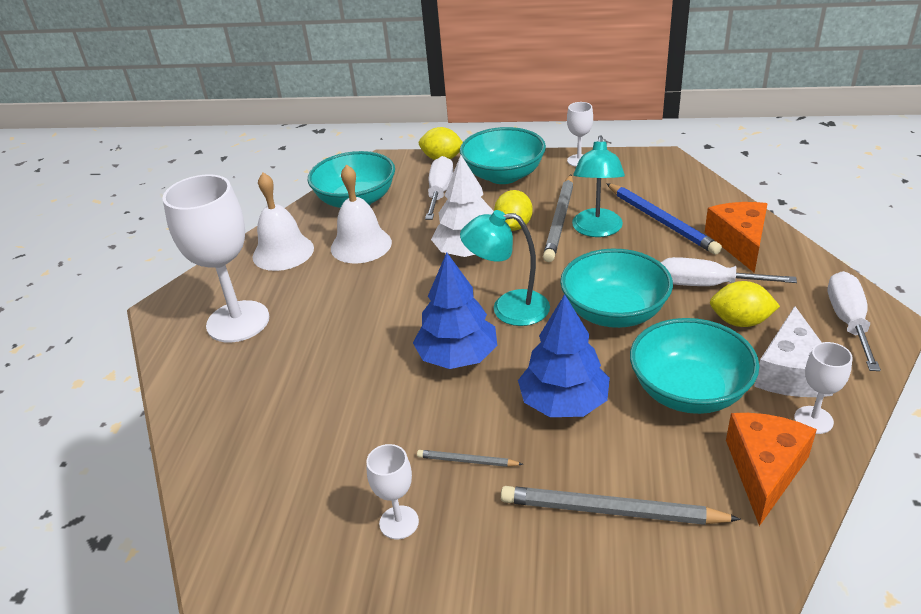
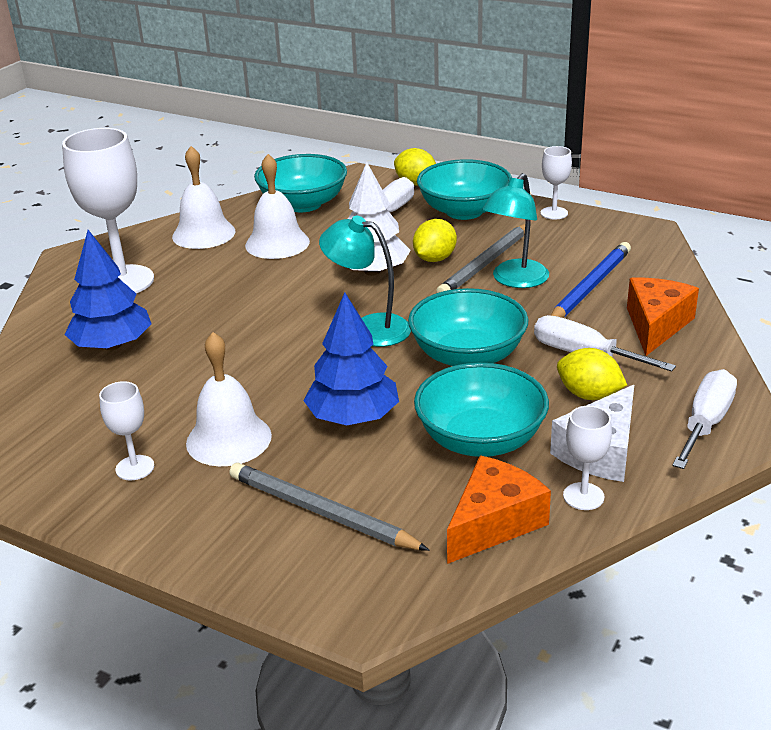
camera: 20 degrees right, 5 degrees down
(457, 357) = (288, 356): blue tree -> blue tree (112, 345)
(467, 461) = (229, 439): grey pencil -> white bell
(661, 221) = (590, 287): blue pencil -> blue pencil turned 135 degrees counterclockwise

